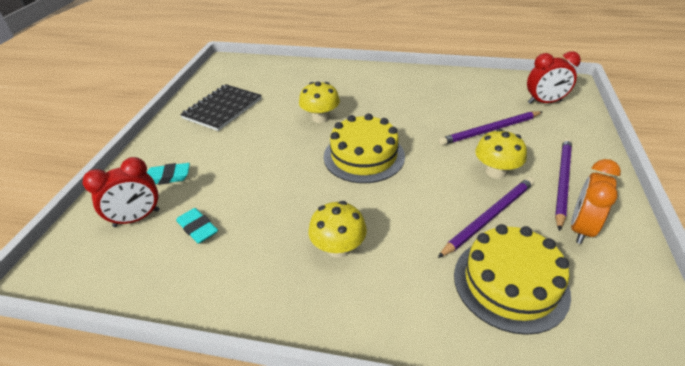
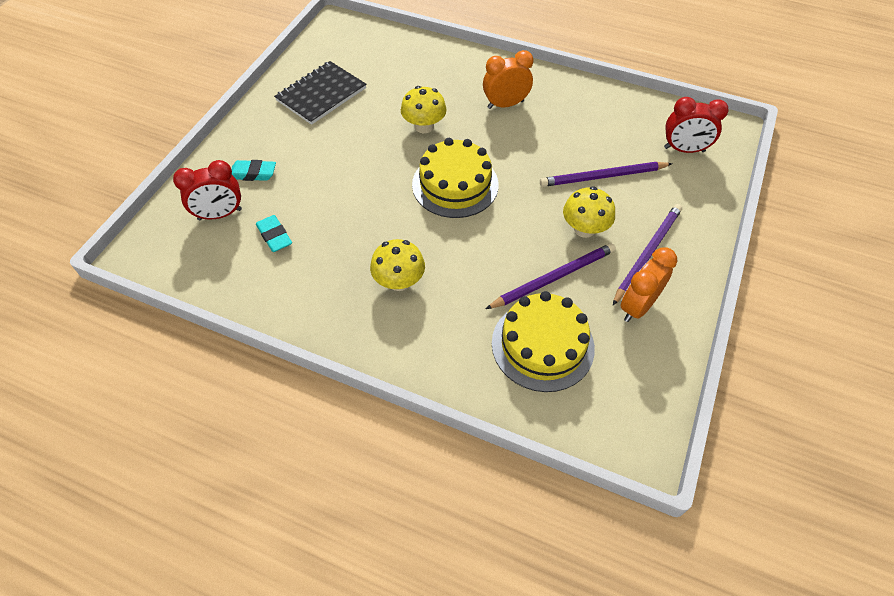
camera: 10 degrees right, 15 degrees up
(384, 93) = (505, 104): none -> orange clock

